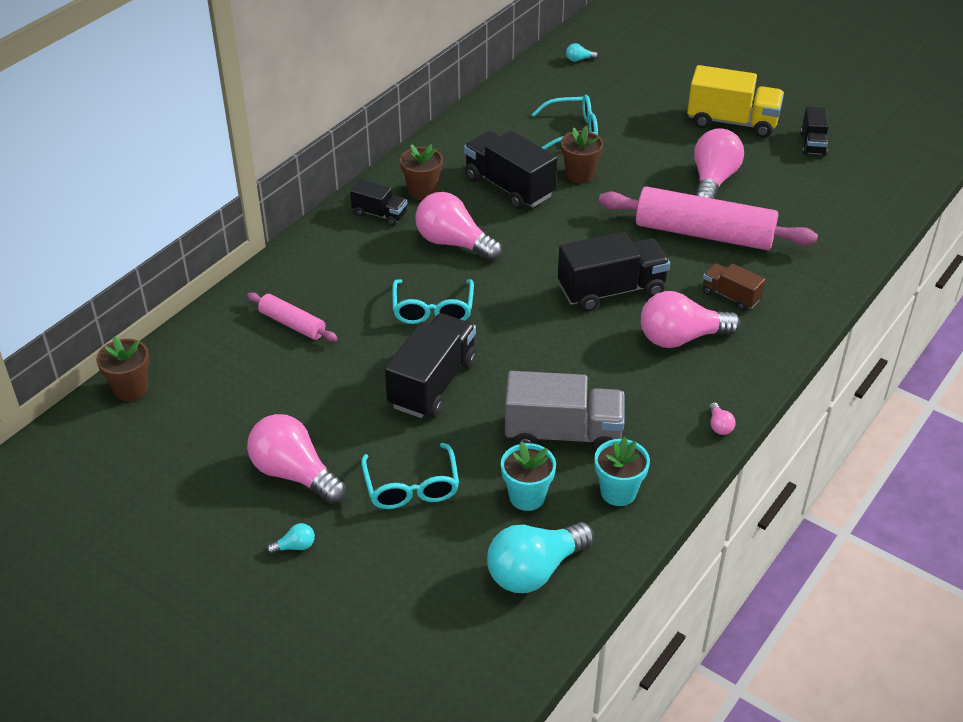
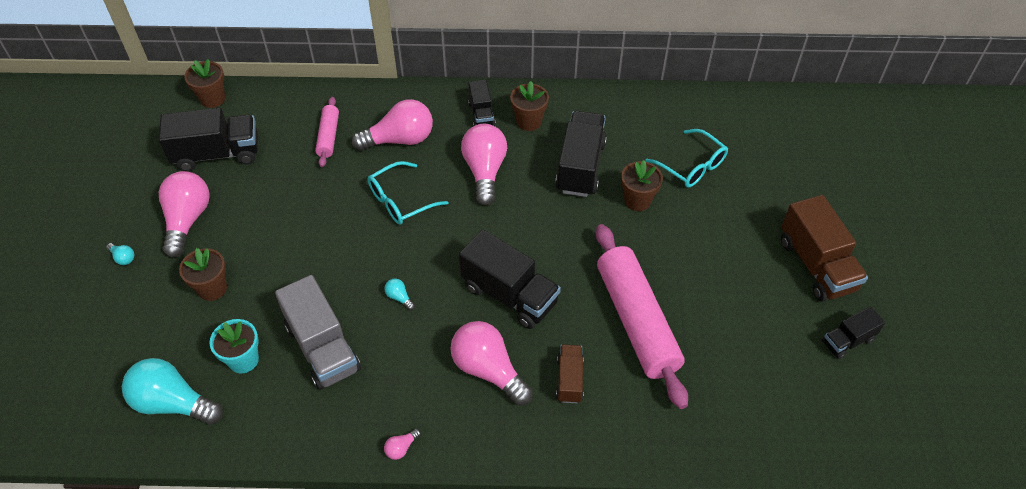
camera: 55 degrees right, 10 degrees up
(411, 487) = (212, 288): turquoise glasses -> brown flower pot
(433, 383) = (323, 243): black truck -> black truck (217, 154)
(579, 59) = (794, 120): turquoise light bulb -> turquoise light bulb (399, 297)
(618, 492) = (282, 415): turquoise flower pot -> none
(713, 181) = (716, 292): pink light bulb -> pink light bulb (400, 140)
(732, 122) = (816, 265): yellow truck -> brown truck

